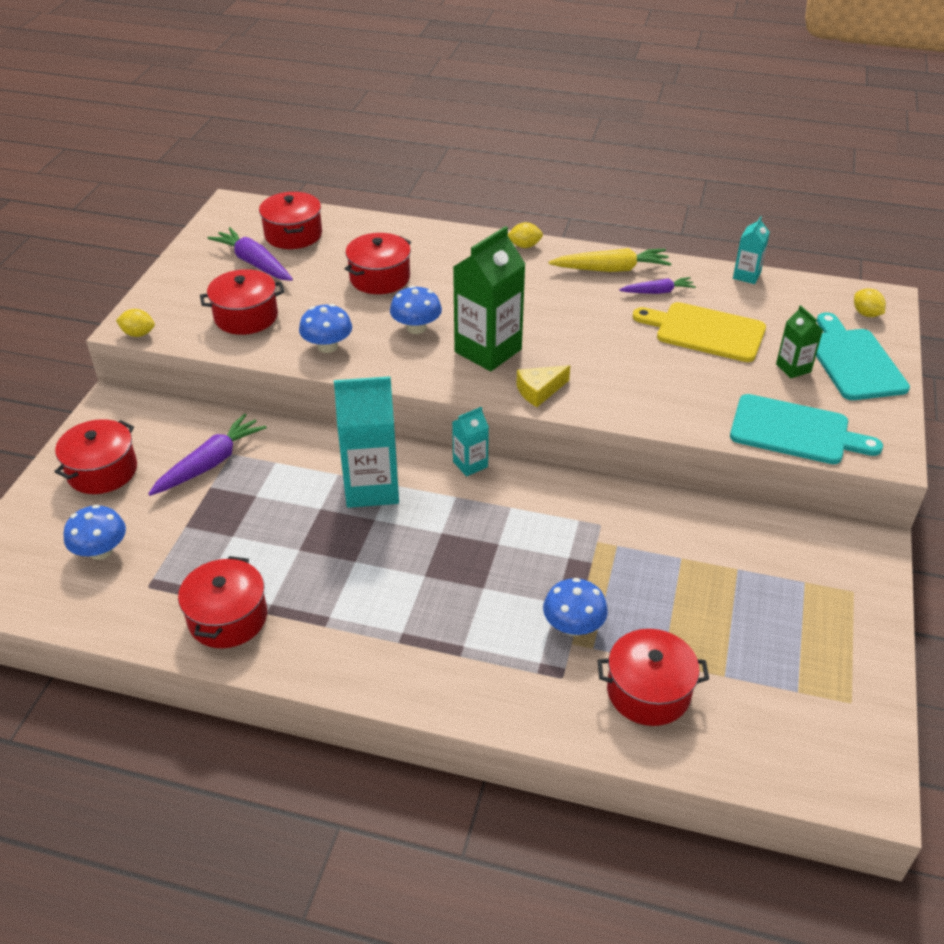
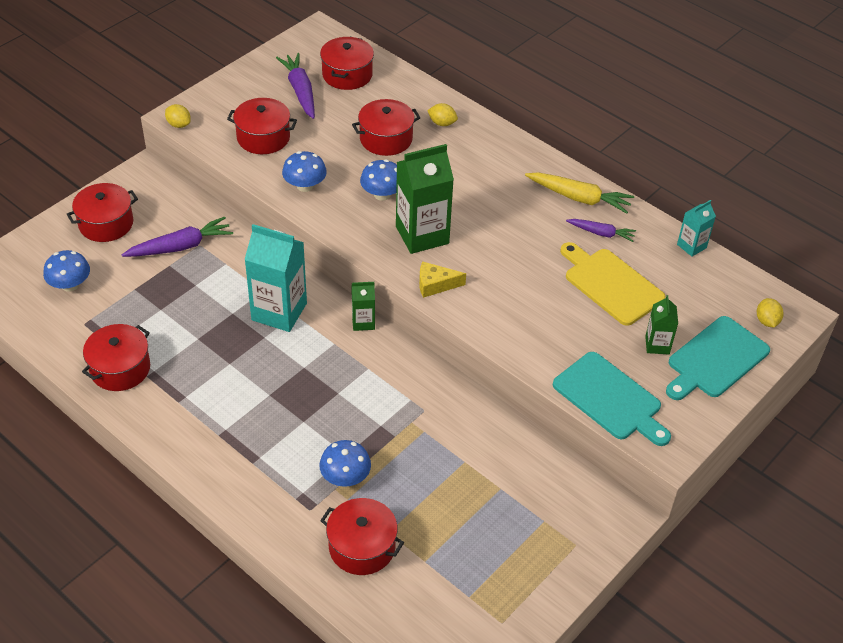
camera: 25 degrees right, 5 degrees up
(470, 464) = (363, 322): turquoise carton -> green carton
(524, 246) = (524, 150): yellow lemon -> yellow lemon (442, 123)
(854, 361) = (715, 359): turquoise cutting board -> turquoise cutting board turned 150 degrees counterclockwise

